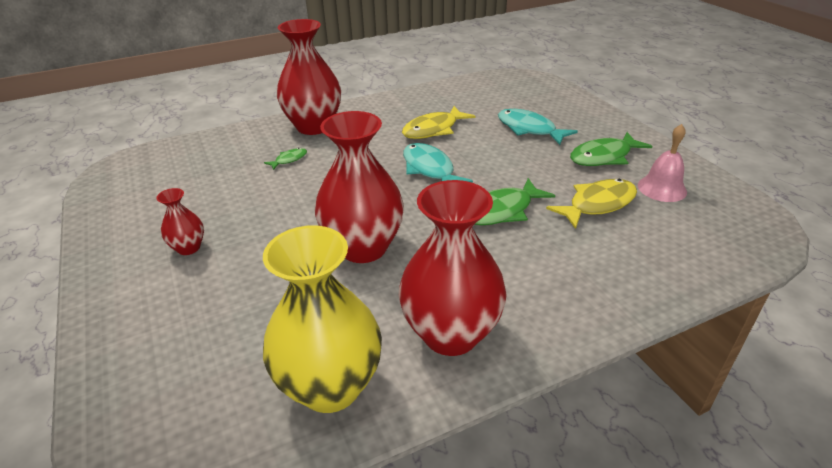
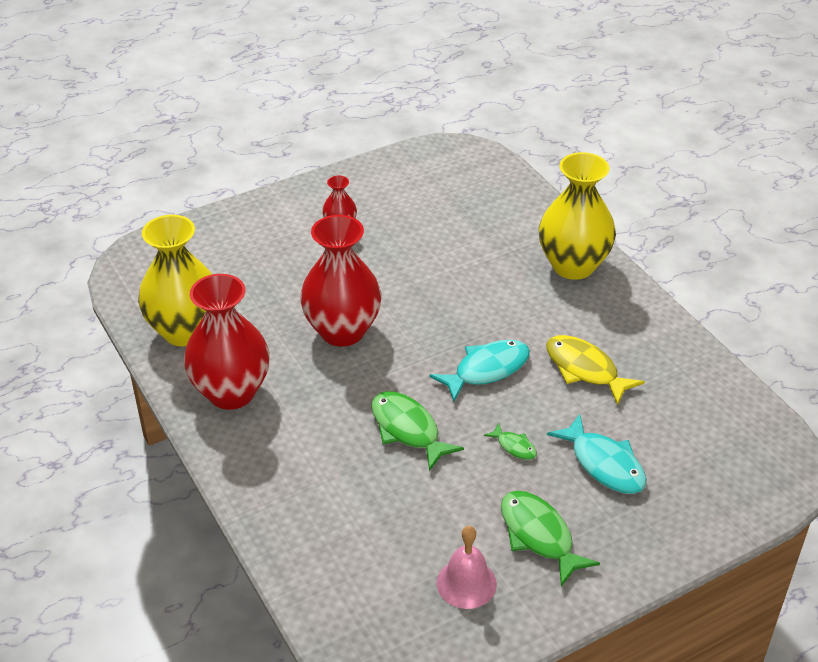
camera: 85 degrees right, 5 degrees up
(289, 160) = (493, 259): green fish -> green fish (514, 446)
(314, 126) = (573, 266): red vase -> yellow vase
(529, 129) = (604, 464): turquoise fish -> turquoise fish turned 105 degrees clockwise
(597, 204) = (426, 514): yellow fish -> none

